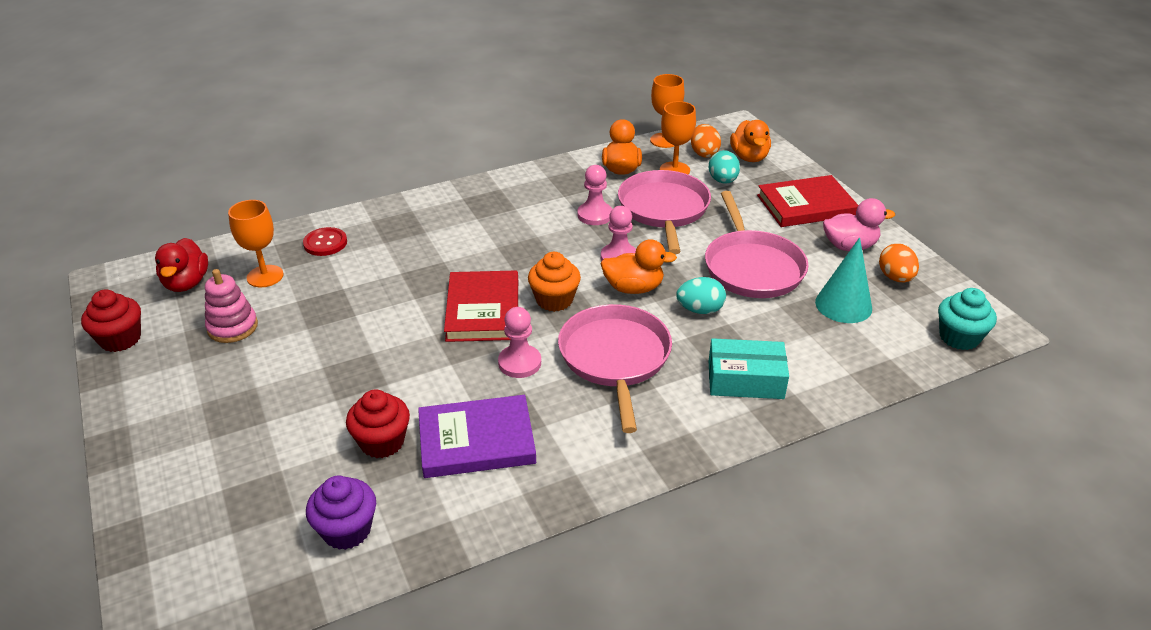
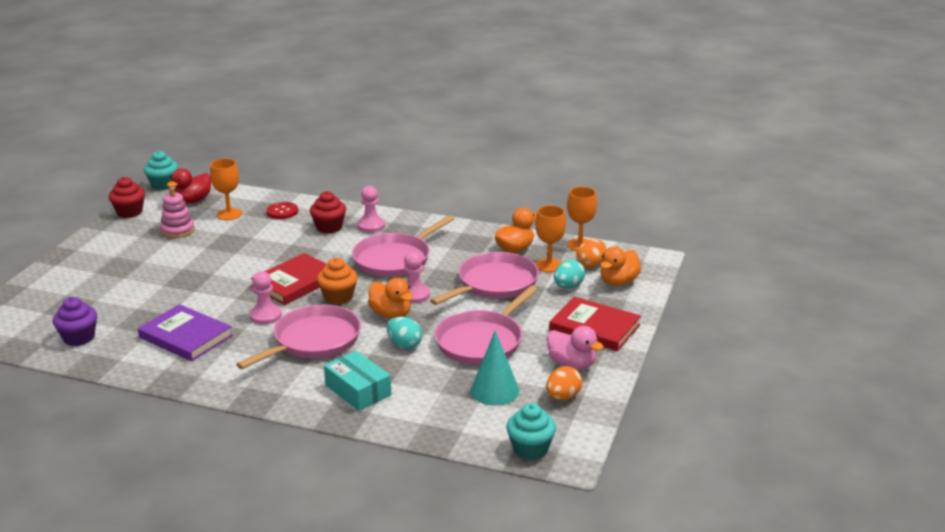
camera: 45 degrees right, 10 degrees down
(108, 284) = (163, 185): none -> turquoise cupcake
(382, 442) = (149, 313): red cupcake -> red cupcake (329, 227)
(536, 233) = (395, 259): none -> pink pan
(595, 215) = (446, 266): pink pawn -> pink pawn (371, 226)

